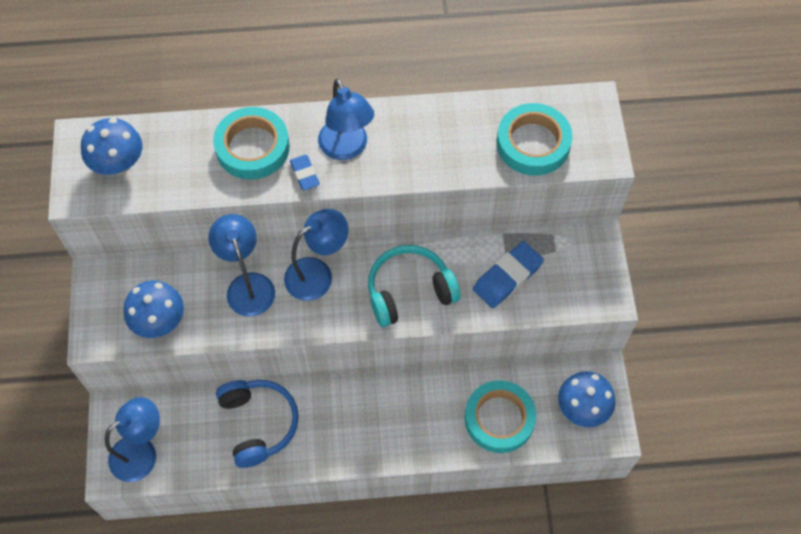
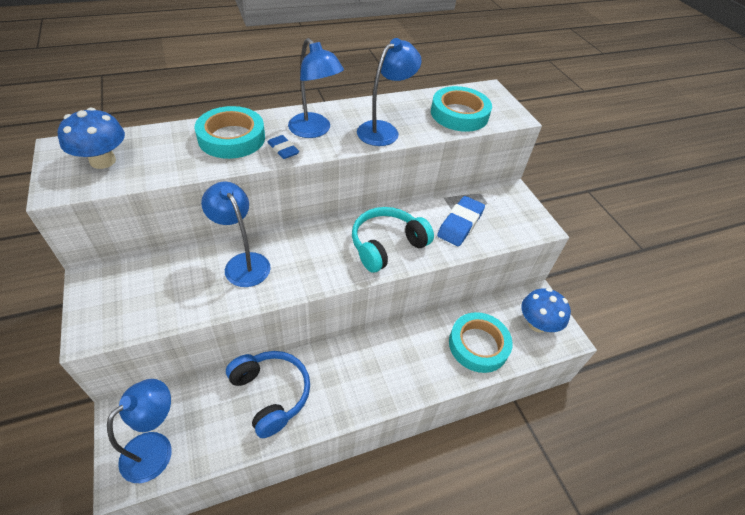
camera: 20 degrees left, 15 degrees down
(159, 321) = (160, 305): blue mushroom -> none
(317, 274) = (304, 245): blue lamp -> blue lamp (384, 130)

